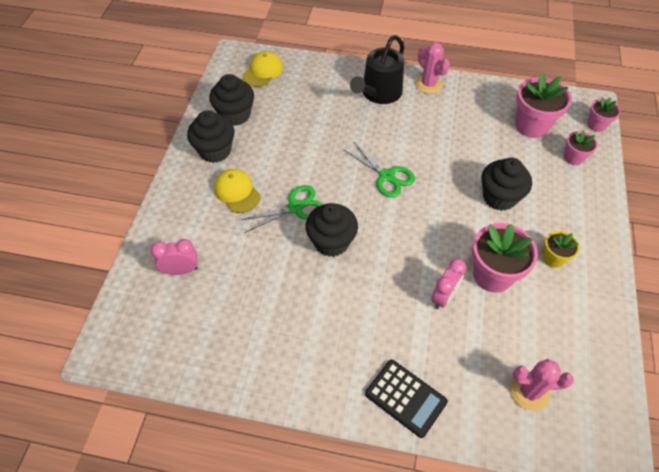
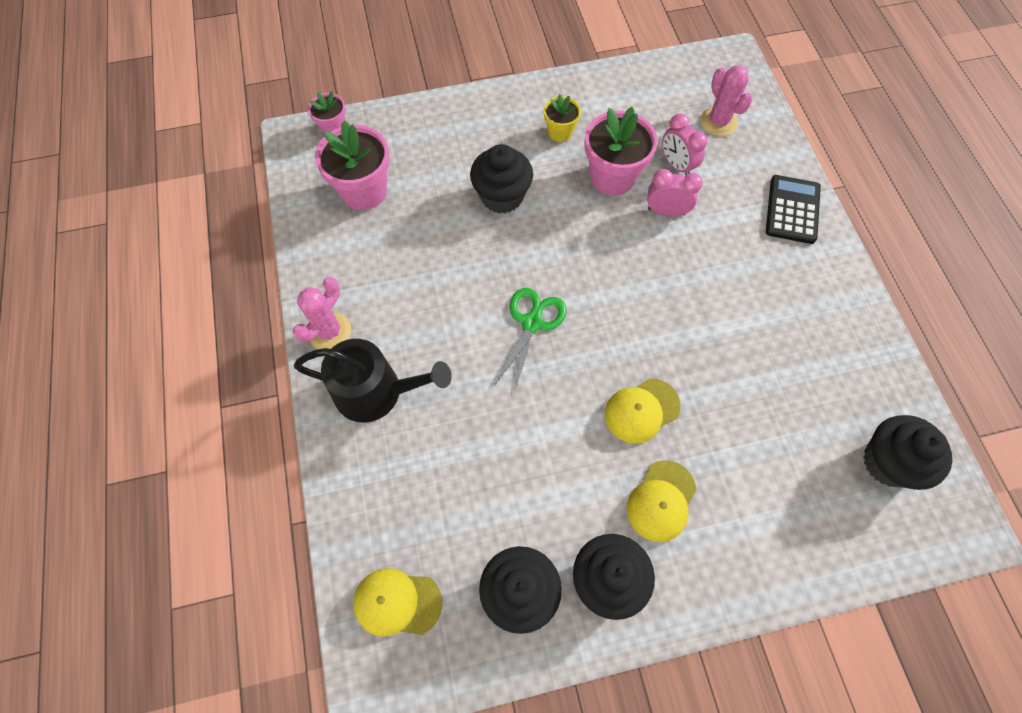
camera: 115 degrees left, 10 degrees up
(181, 270) = (815, 502): pink clock -> pink clock (676, 165)
(295, 207) = (641, 410): green scissors -> yellow cap
(331, 242) = (666, 345): black cupcake -> black cupcake (888, 462)
(573, 158) = (402, 140): pink flower pot -> none

